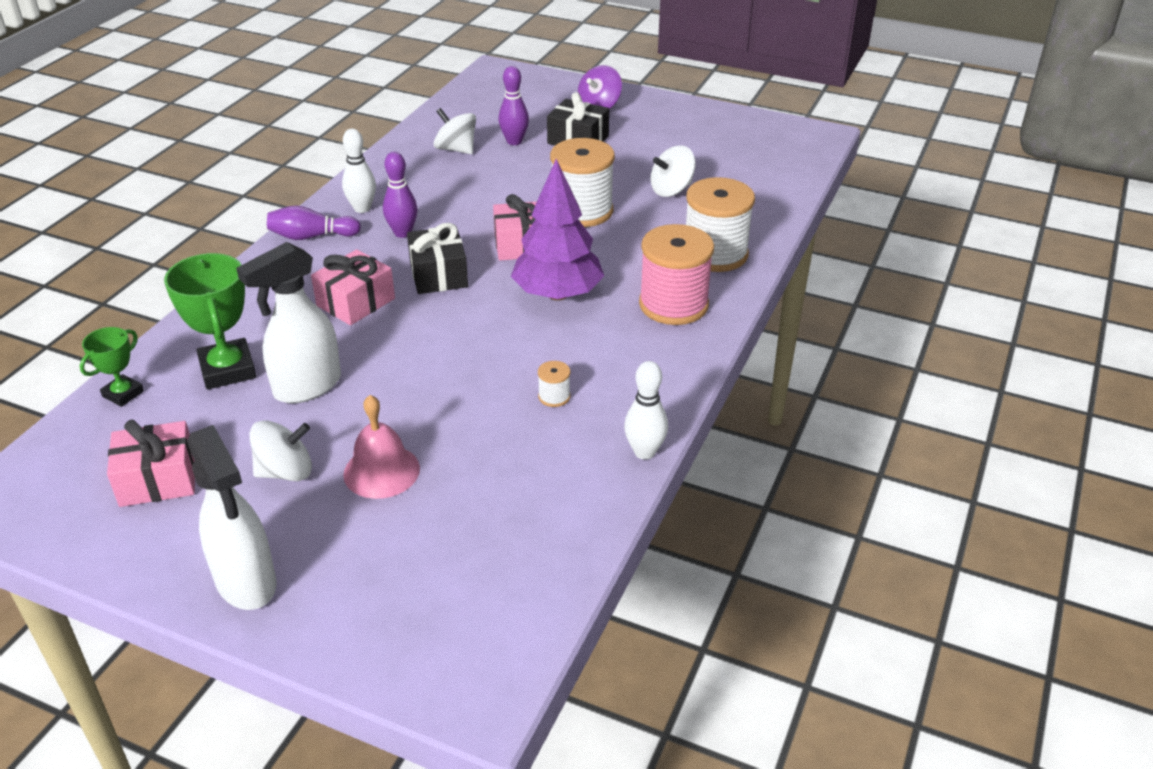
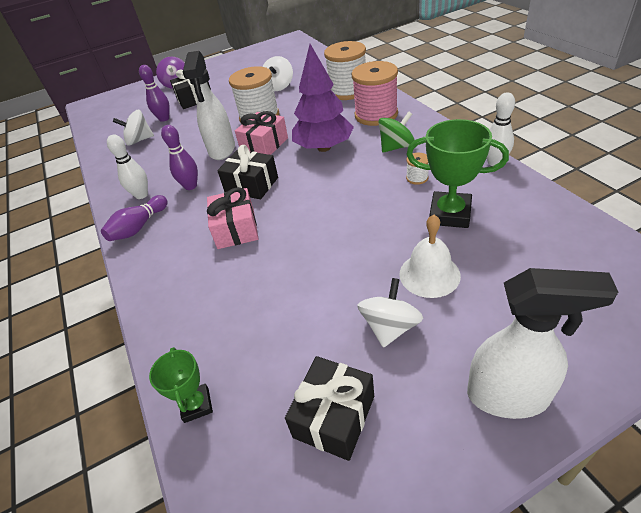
camera: 45 degrees left, 5 degrees up
(158, 479) = (334, 416): pink gift -> black gift
(227, 370) = (237, 322): green trophy -> green trophy (450, 214)
(306, 387) = (303, 283): white spray bottle -> white spray bottle (222, 150)
(381, 471) = (429, 274): pink bell -> white bell
(610, 353) = (396, 147): none -> green spinning top

